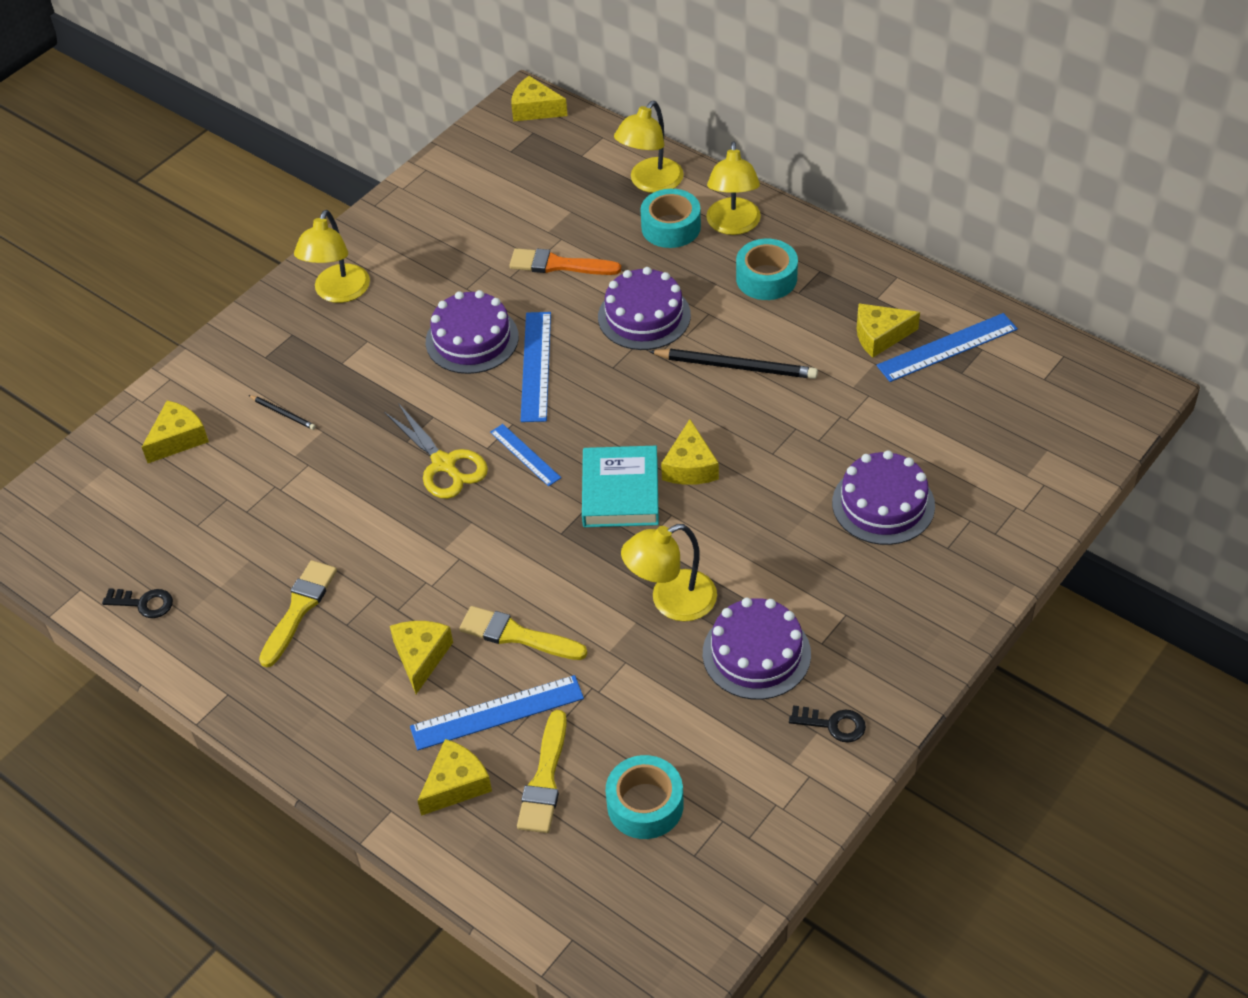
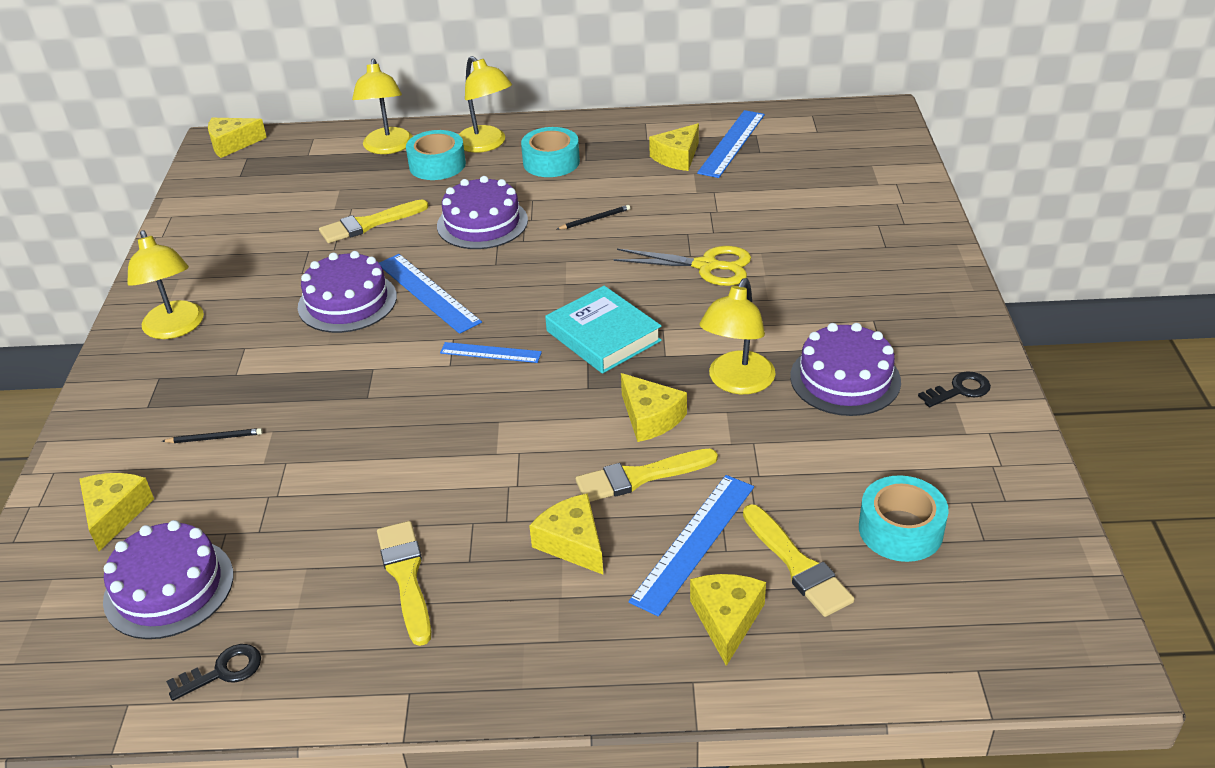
camera: 40 degrees left, 10 degrees down
(444, 464) = (423, 395): yellow scissors -> yellow scissors (706, 266)
(559, 265) = (369, 224): orange brush -> yellow brush
(690, 466) = (638, 293): yellow cheese -> yellow cheese (650, 418)
(736, 366) = (595, 219): black pencil -> black pencil, size x0.50
(883, 504) = (809, 245): purple cake -> purple cake (169, 587)

